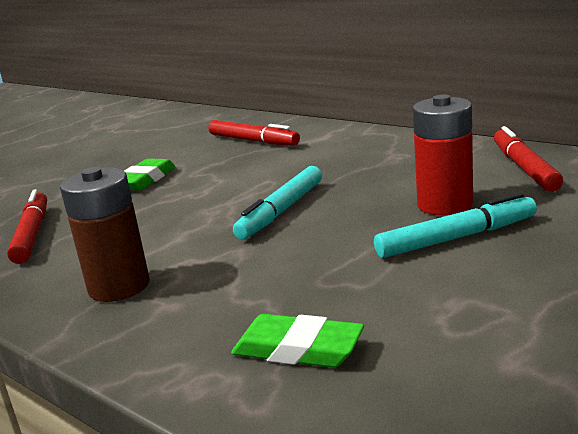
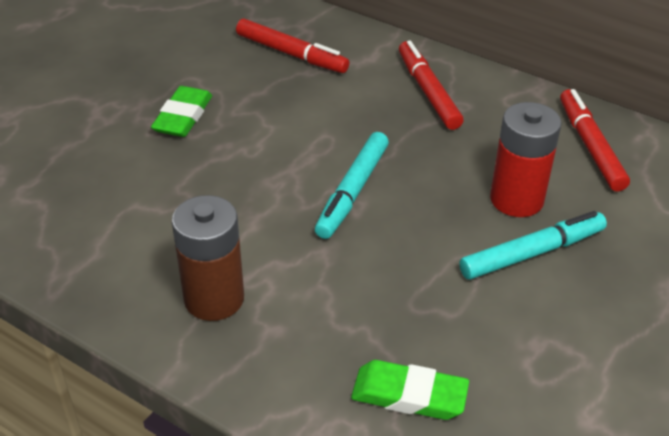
camera: 10 degrees left, 20 degrees up
(32, 234) = (84, 204): red marker -> red marker (428, 92)

